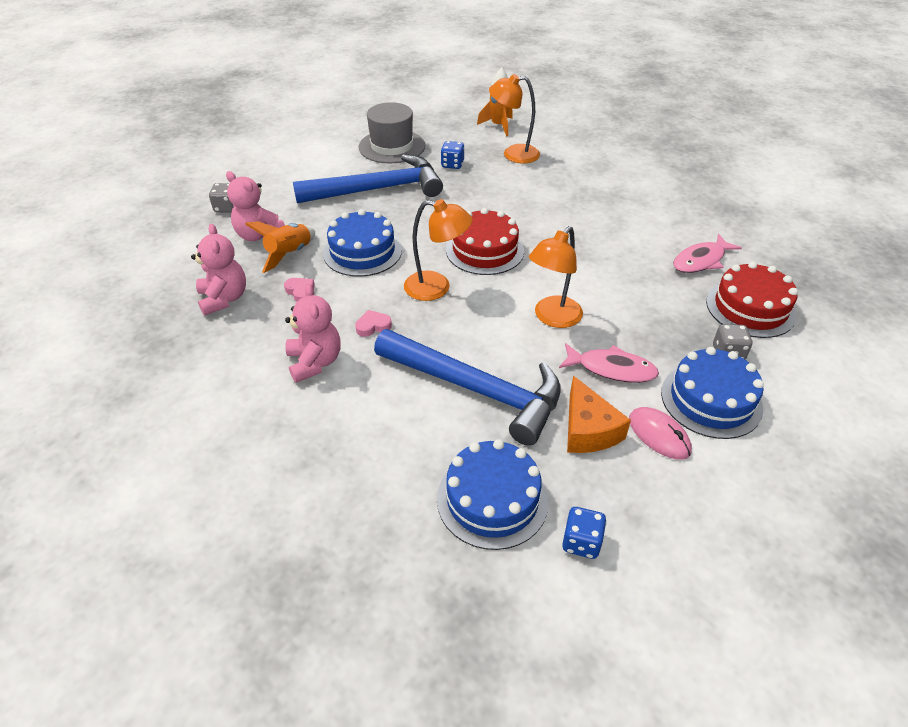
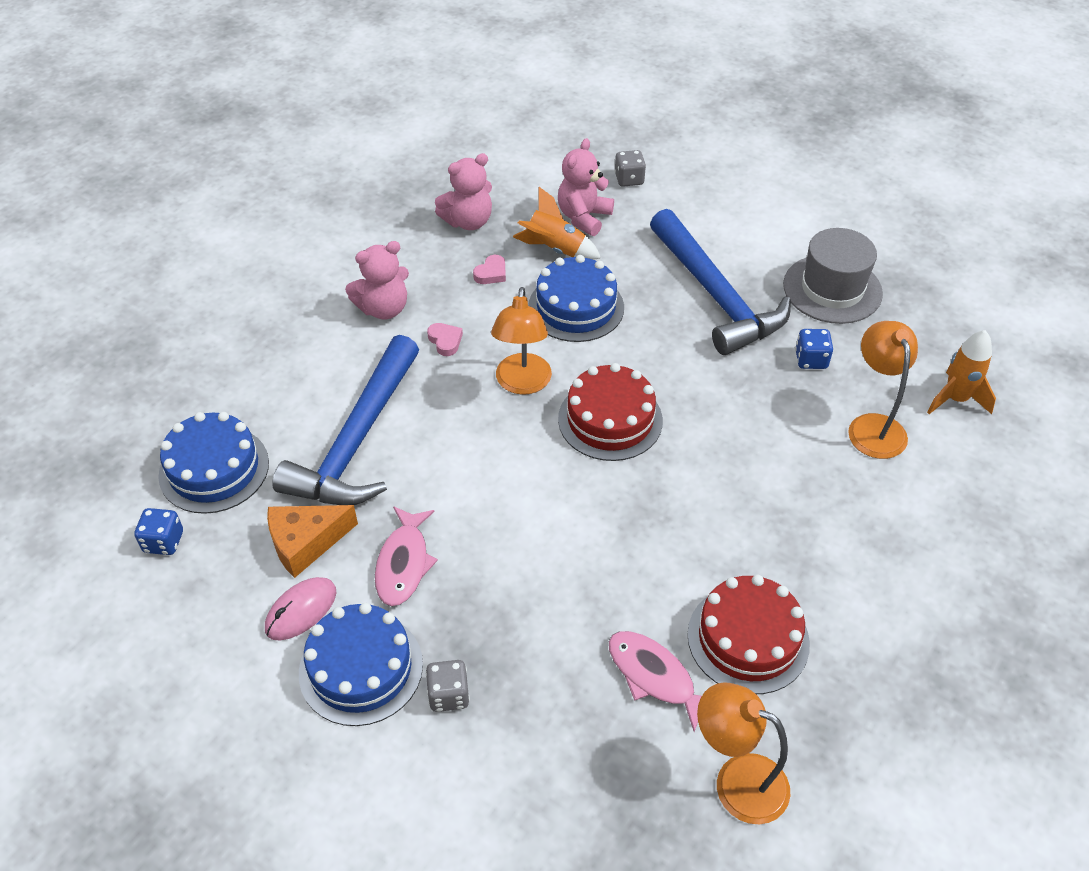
camera: 80 degrees right, 5 degrees up
(552, 318) = (487, 500): orange lamp -> orange lamp (737, 781)
(750, 308) = (551, 734): red cake -> red cake (748, 639)

